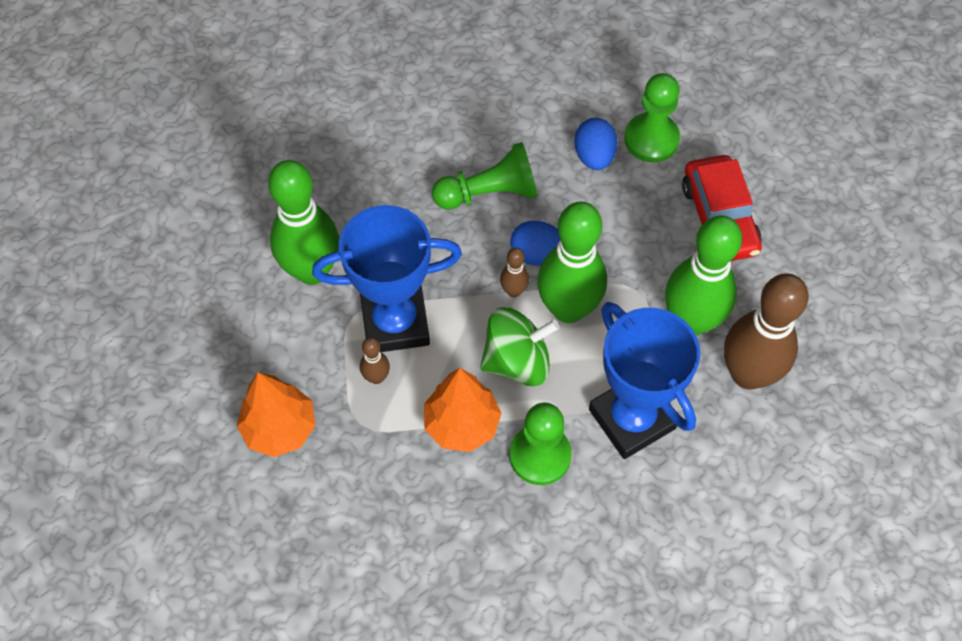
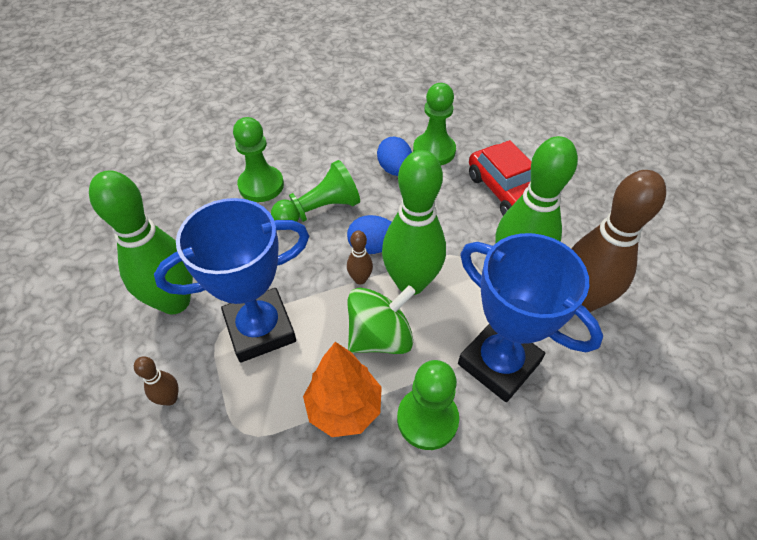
camera: 15 degrees left, 10 degrees down
(280, 428) = (160, 459): orange tree -> none
(376, 377) = (251, 383): brown bowling pin -> brown bowling pin (170, 398)
(429, 143) = (261, 185): none -> green pawn

